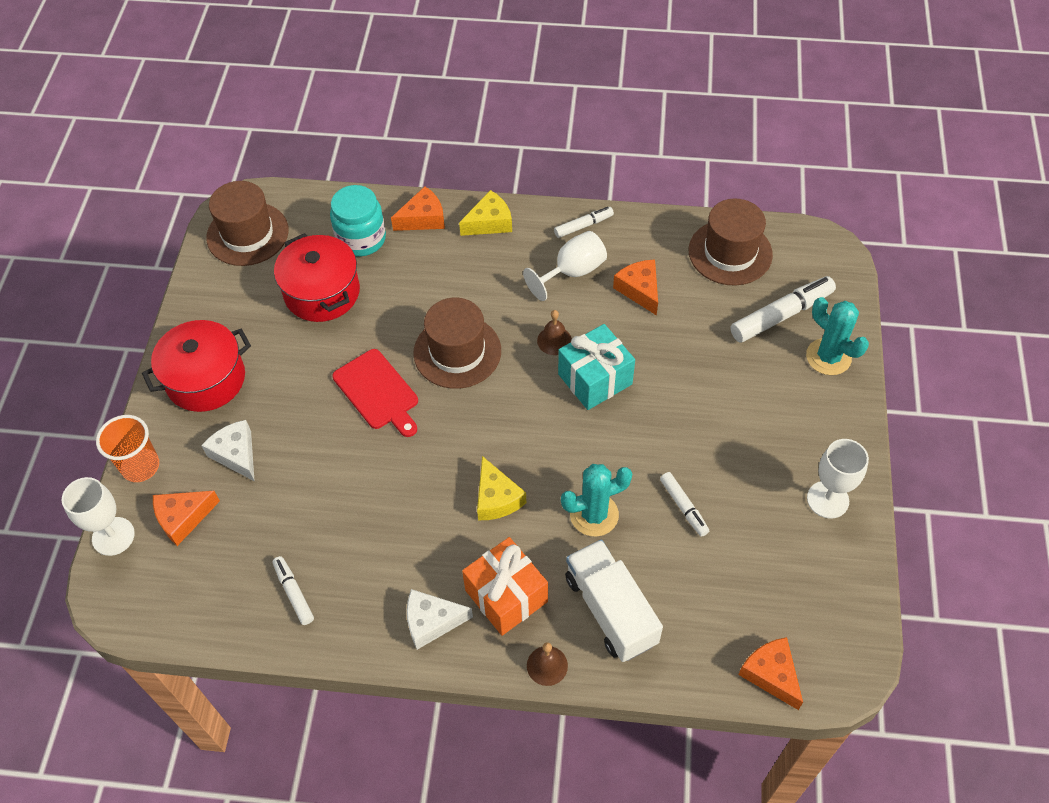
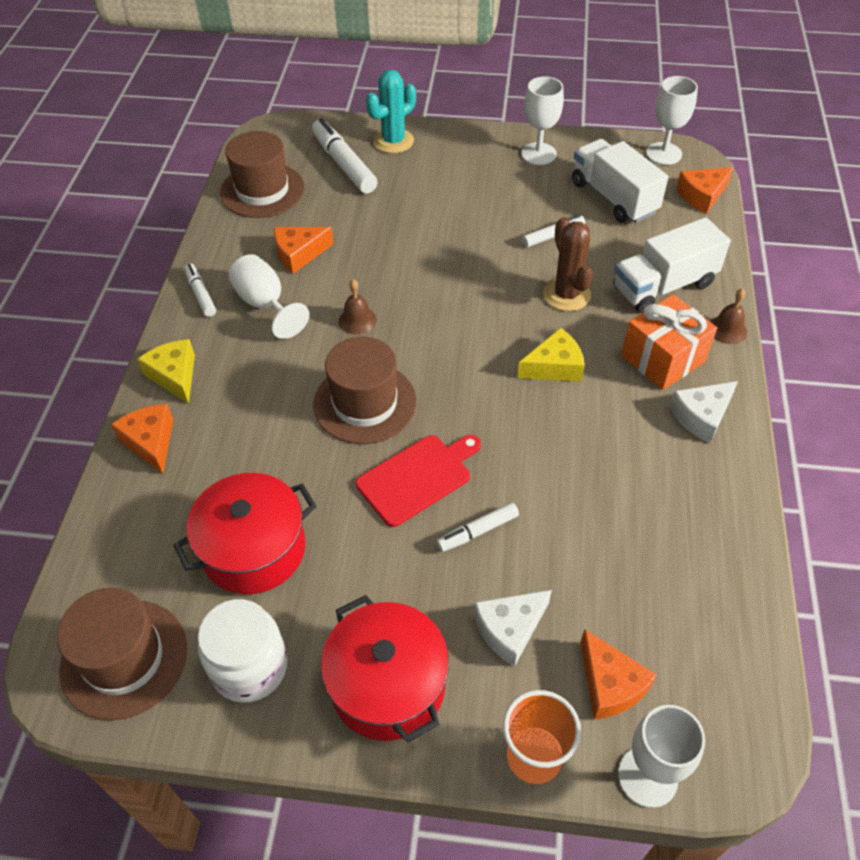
camera: 90 degrees left, 5 degrees down
(231, 301) = (249, 667): none -> white jar
(294, 593) = (692, 545): white marker -> white marker (477, 531)
(361, 239) = (169, 509): turquoise jar -> none
(432, 621) = (701, 416): white cheese -> white cheese turned 60 degrees clockwise
(594, 515) = (566, 294): turquoise cactus -> brown cactus
(595, 379) = (409, 290): turquoise gift -> none
(755, 574) = (613, 198): none -> white truck
(850, 640) = (664, 153): none -> white goblet

